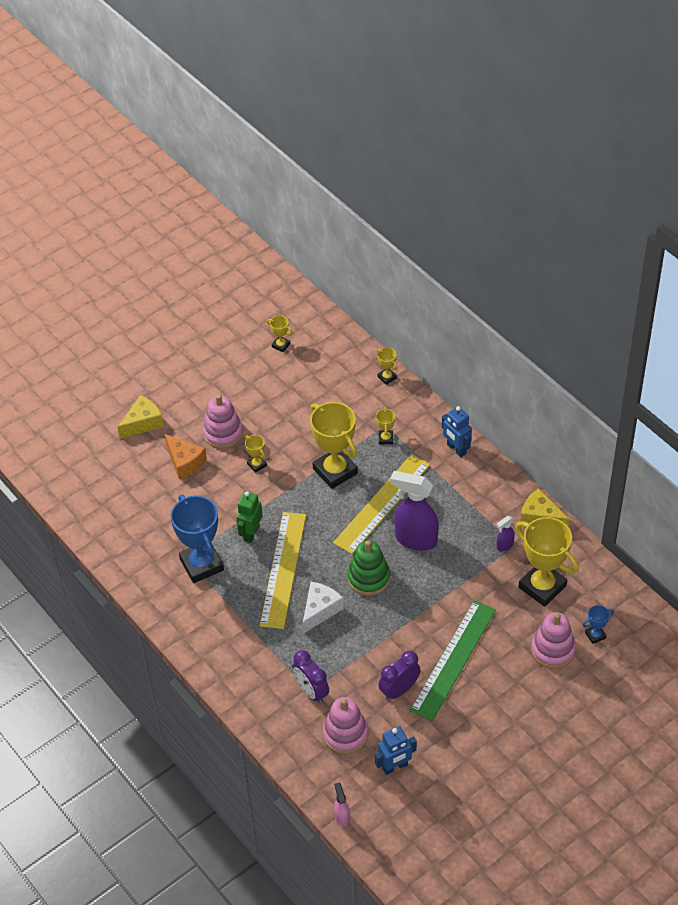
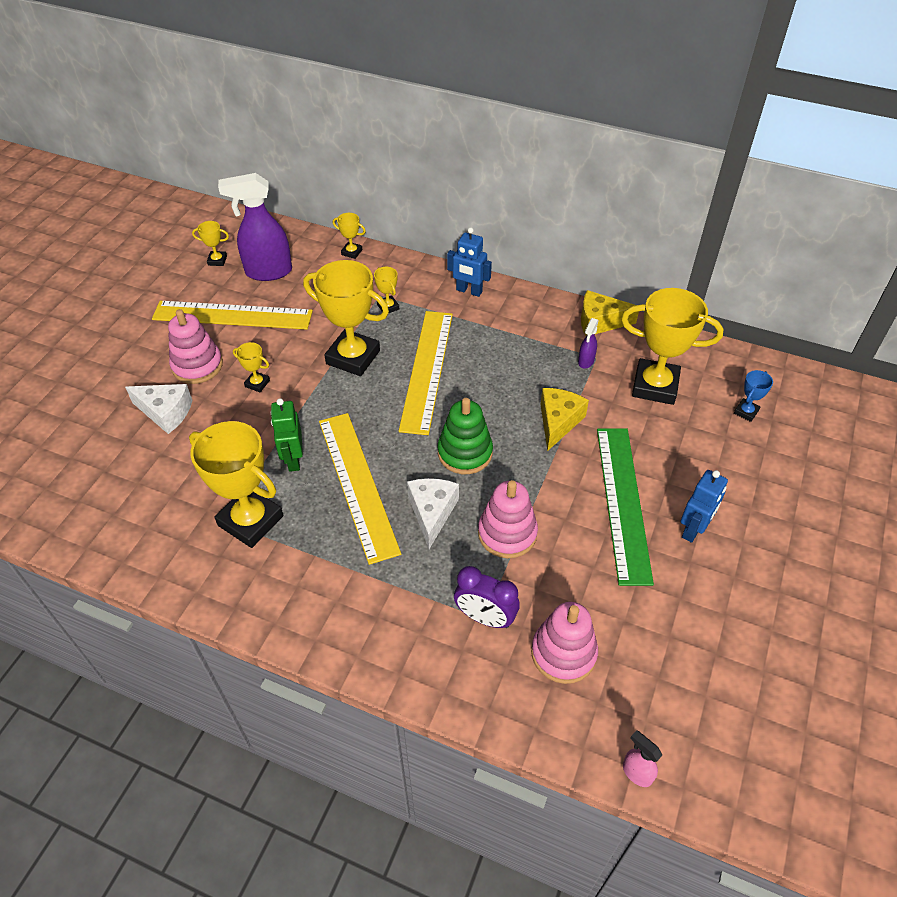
camera: 30 degrees left, 0 degrees up
(143, 423) = (90, 389): yellow cheese -> yellow cheese (558, 422)
(185, 462) = (166, 412): orange cheese -> white cheese
(201, 564) = (250, 521): blue trophy -> yellow trophy
(267, 400) = (232, 315): none -> yellow ruler
(395, 767) = (652, 666): blue robot -> blue robot (693, 529)
(399, 690) = (589, 566): purple clock -> none
(415, 539) = (488, 392): purple spray bottle -> purple spray bottle (268, 272)
(553, 650) = (717, 445): pink stacking toy -> pink stacking toy (507, 533)

